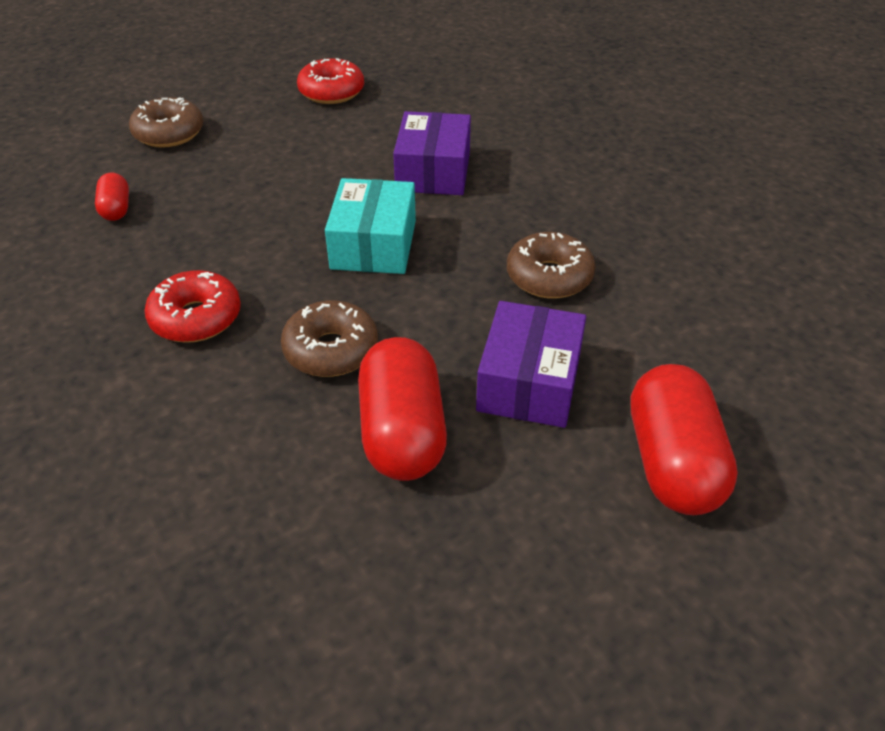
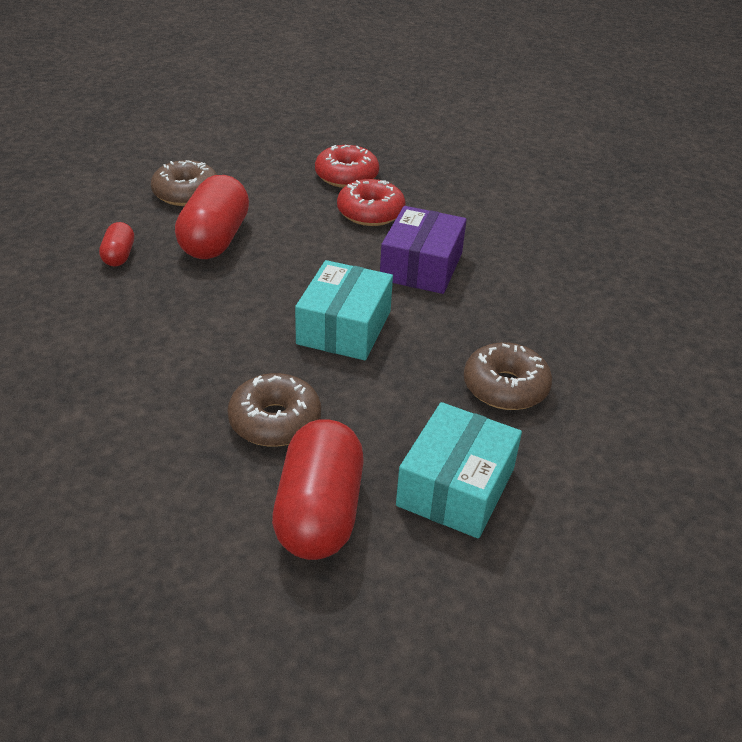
camera: 10 degrees right, 5 degrees down
(196, 318) = (160, 369): red donut -> red donut (370, 213)
(529, 382) = (456, 487): purple box -> turquoise box
(672, 462) = (577, 594): red capsule -> red capsule (215, 239)

